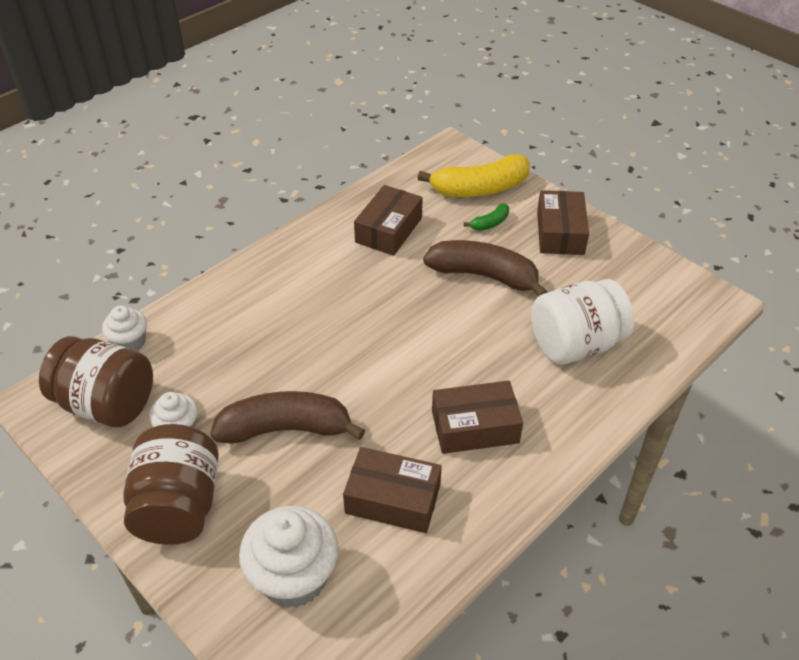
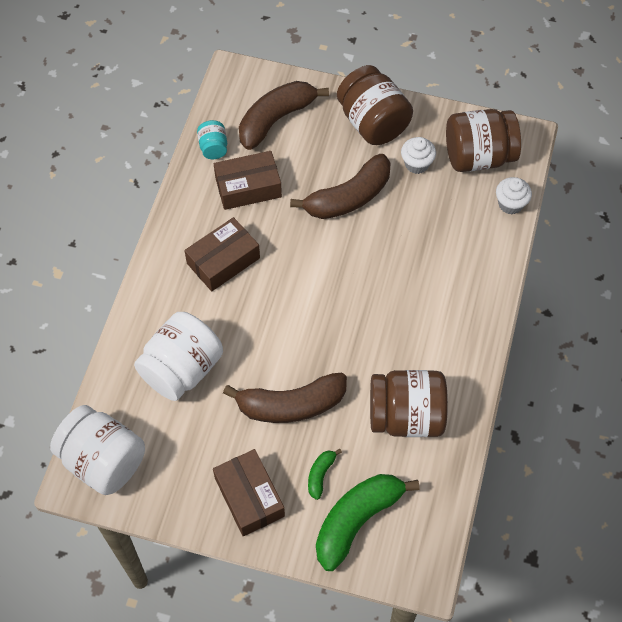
camera: 150 degrees right, 15 degrees up
(294, 577) = (276, 119): white cupcake -> brown banana
(388, 230) = (406, 416): brown box -> brown jar
(404, 578) = (213, 148): none -> turquoise jar
(480, 189) = (357, 520): yellow banana -> green banana
(686, 305) = (103, 461): none -> white jar

